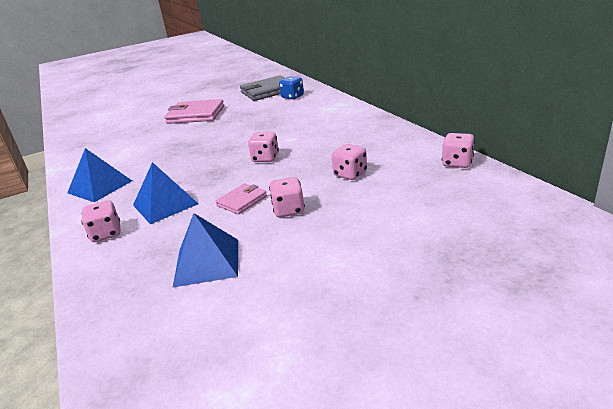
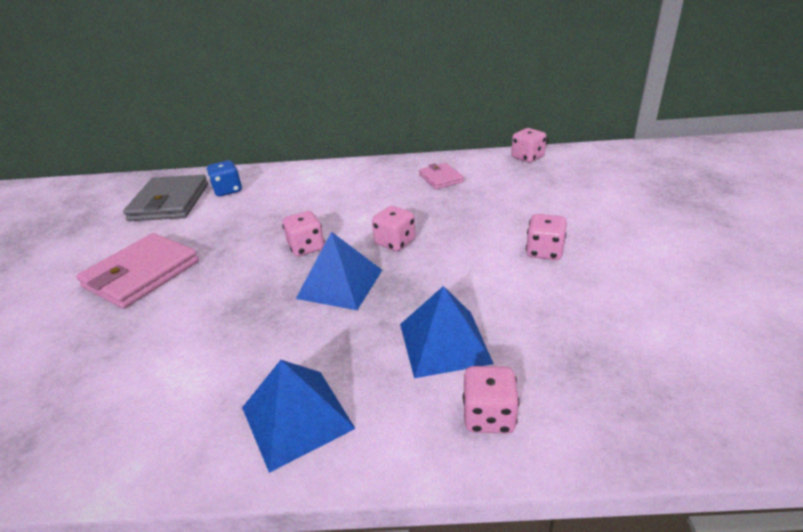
camera: 65 degrees left, 5 degrees up
(207, 262) = (623, 324): blue pyramid -> blue pyramid (340, 284)
(242, 201) = (495, 278): pink wallet -> pink wallet (440, 178)
(350, 174) = (497, 204): pink dice -> pink dice (306, 247)

